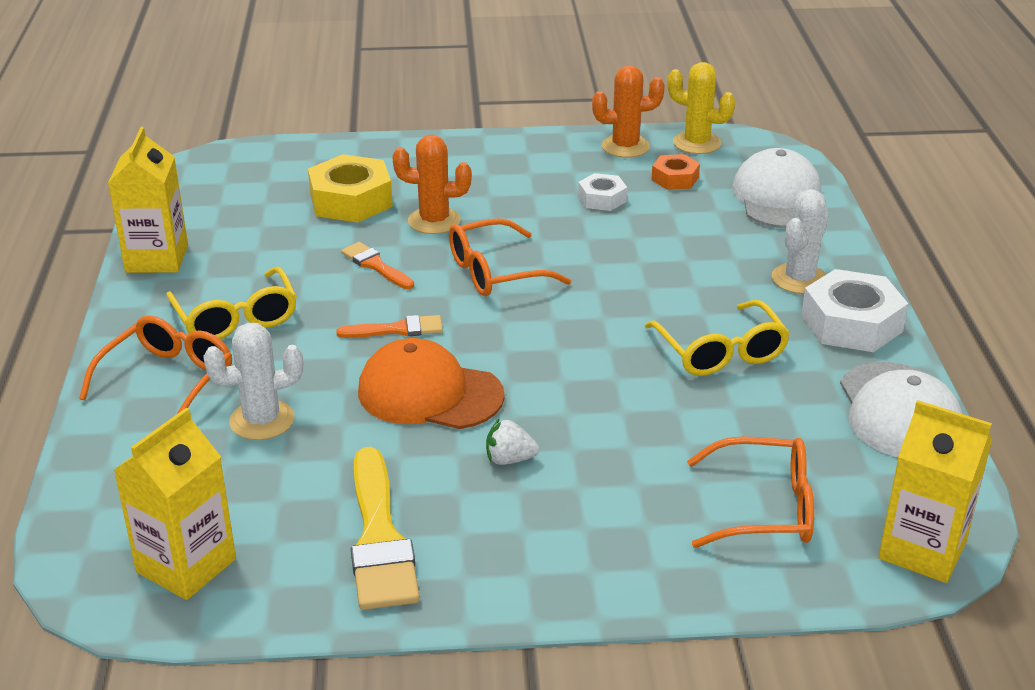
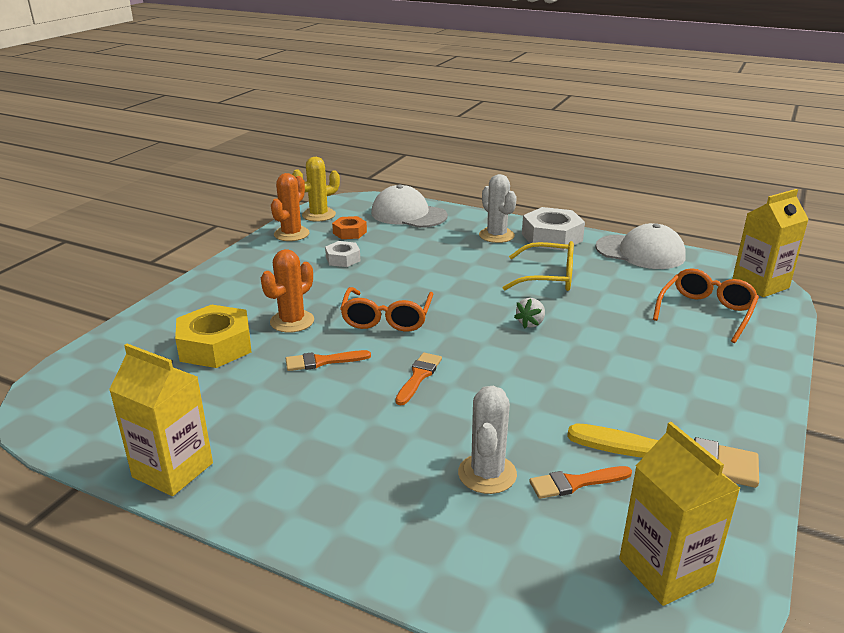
camera: 60 degrees left, 5 degrees down
(167, 380) = (383, 514): orange glasses -> none
(236, 318) = (323, 448): yellow glasses -> none
(285, 479) = (575, 483): none -> orange brush
(429, 393) = (512, 386): orange cap -> none
(509, 459) = (611, 377): white strawberry -> white strawberry (530, 323)

